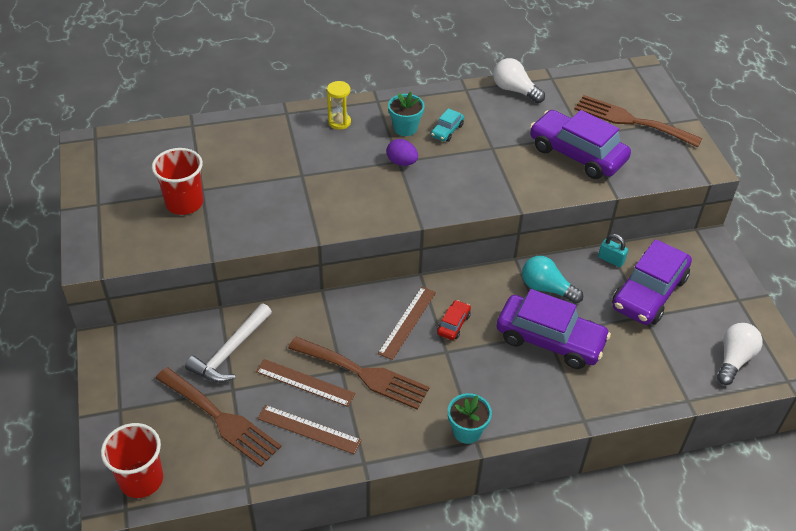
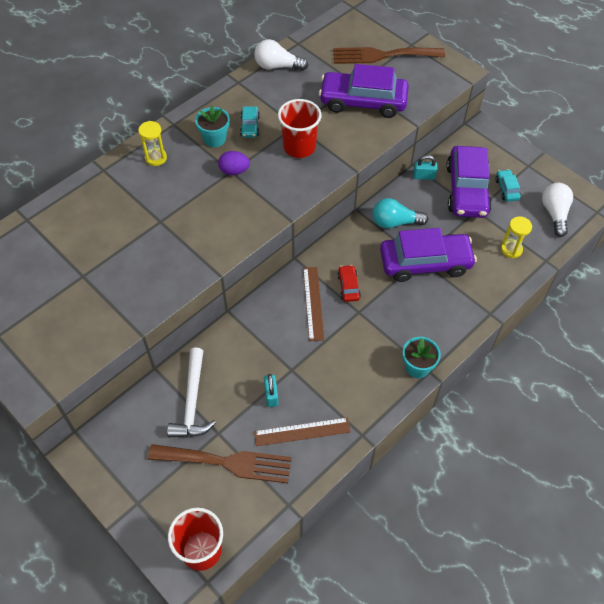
camera: 30 degrees left, 10 degrees up
(184, 203) = (77, 296): red cup -> red cup (299, 147)
(305, 382) = (271, 395): brown ruler -> turquoise padlock
(363, 374) = (310, 363): brown fork -> none
(655, 371) = (511, 249): none -> yellow hourglass
(695, 311) = (507, 189): none -> turquoise car

